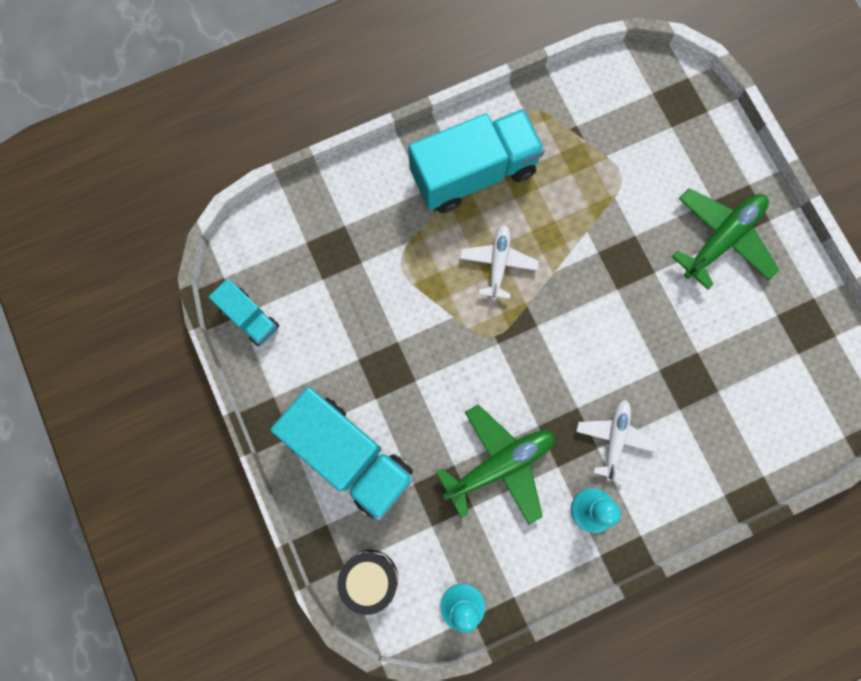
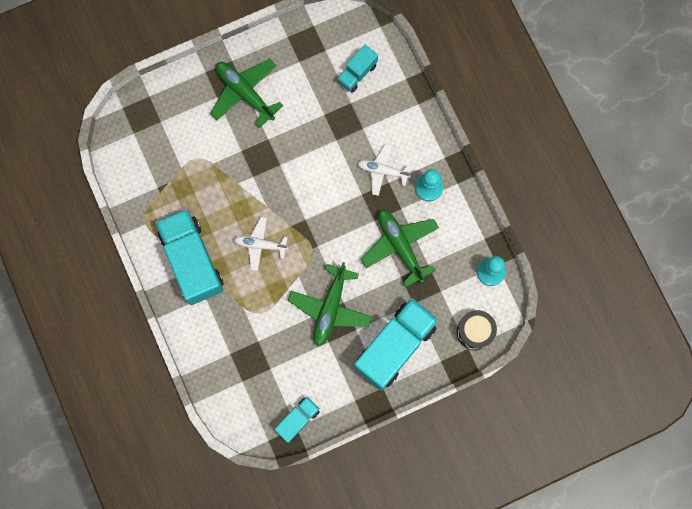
camera: 90 degrees left, 0 degrees up
(407, 361) = (330, 308): none -> green plane
(766, 401) = (357, 73): none -> turquoise truck

